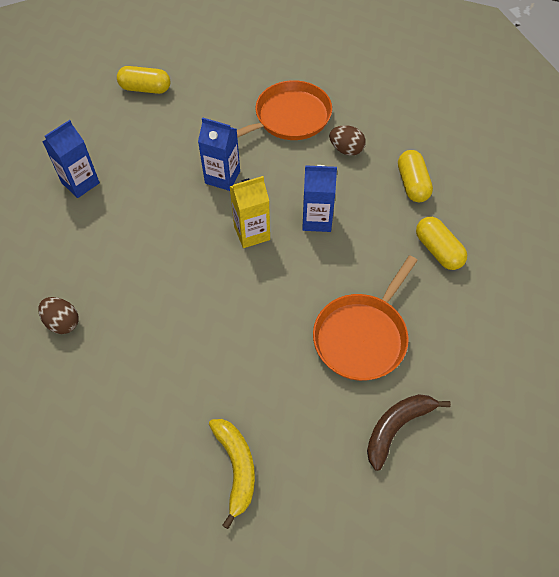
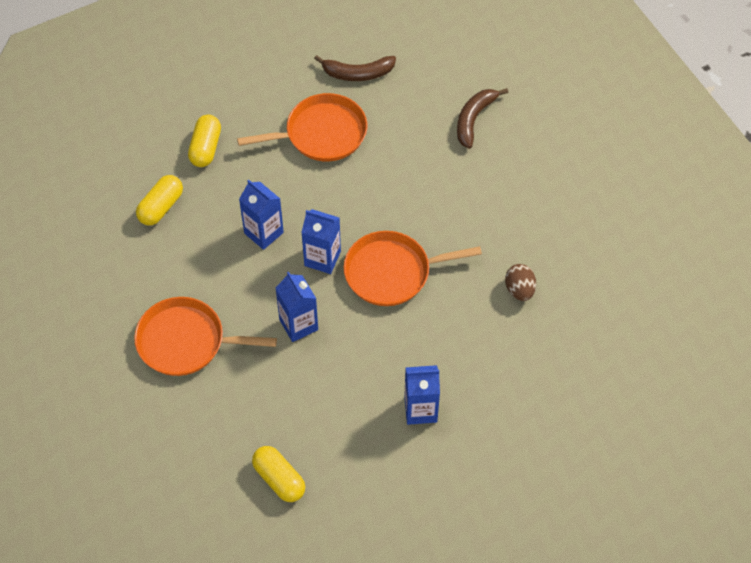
camera: 140 degrees left, 0 degrees up
(186, 261) = (392, 272): none -> orange pan
(236, 468) = (474, 119): yellow banana -> brown banana
(252, 233) = (322, 258): yellow carton -> blue carton
(346, 149) = (175, 274): brown egg -> none

